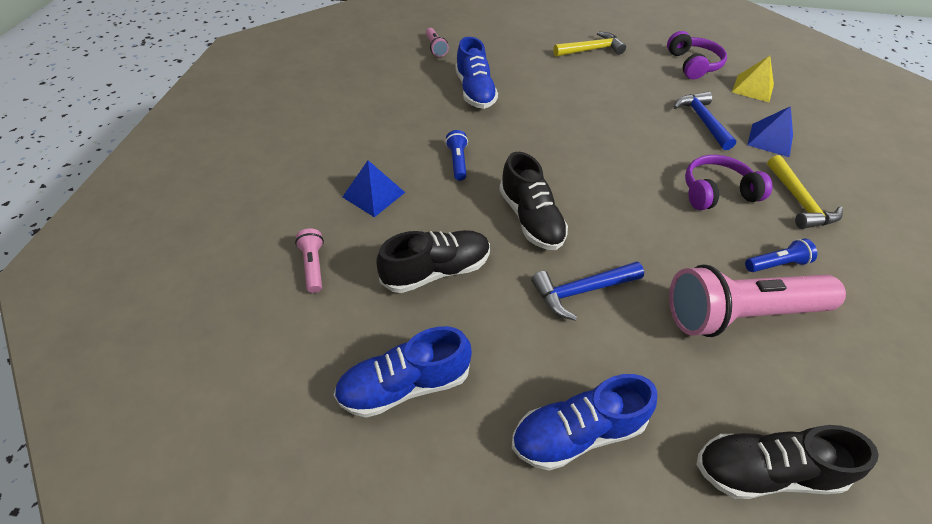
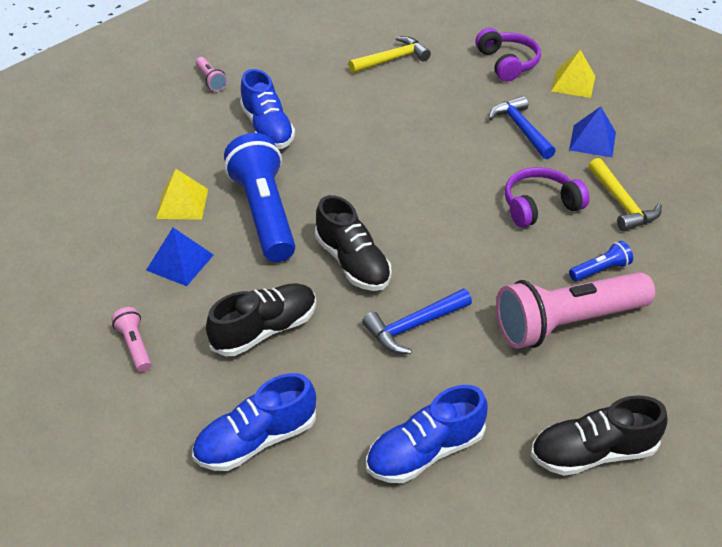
camera: 10 degrees left, 5 degrees down
(388, 143) = (182, 203): none -> yellow pyramid
(457, 162) = (264, 213): blue flashlight -> blue flashlight, size x2.33

